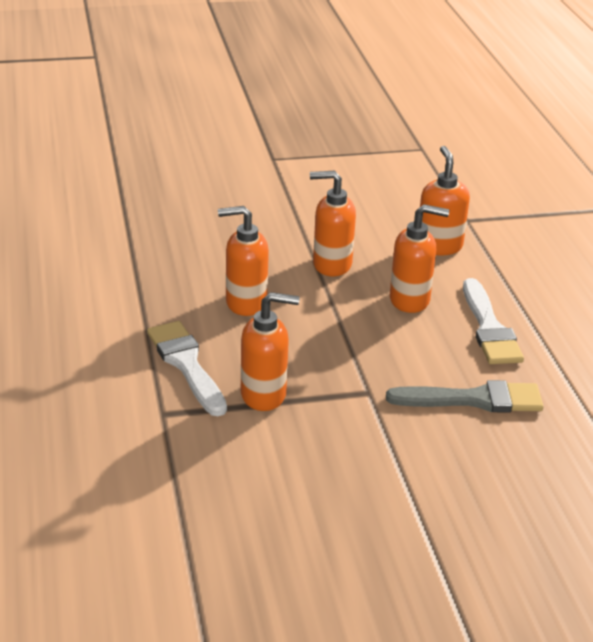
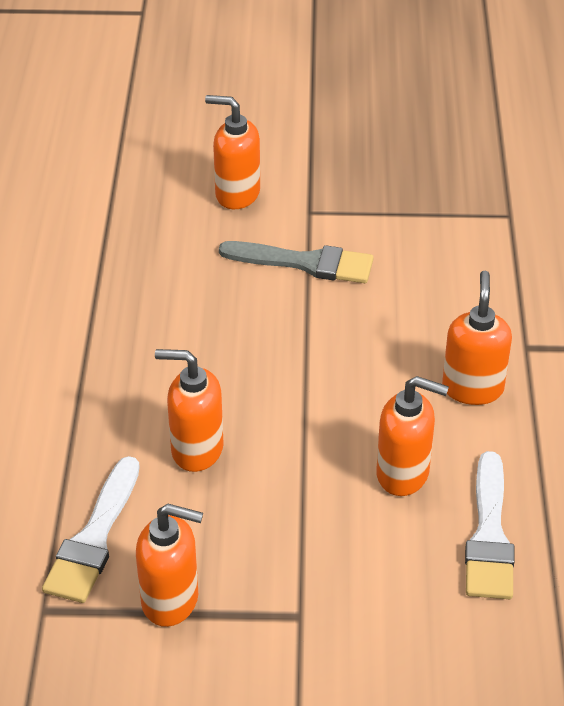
camera: 15 degrees right, 10 degrees up
(186, 364) = (94, 538): white brush -> white brush turned 150 degrees counterclockwise
(331, 265) = (323, 401): orange soap dispenser -> orange soap dispenser (237, 194)
(474, 399) = (427, 649): grey brush -> grey brush (305, 263)

